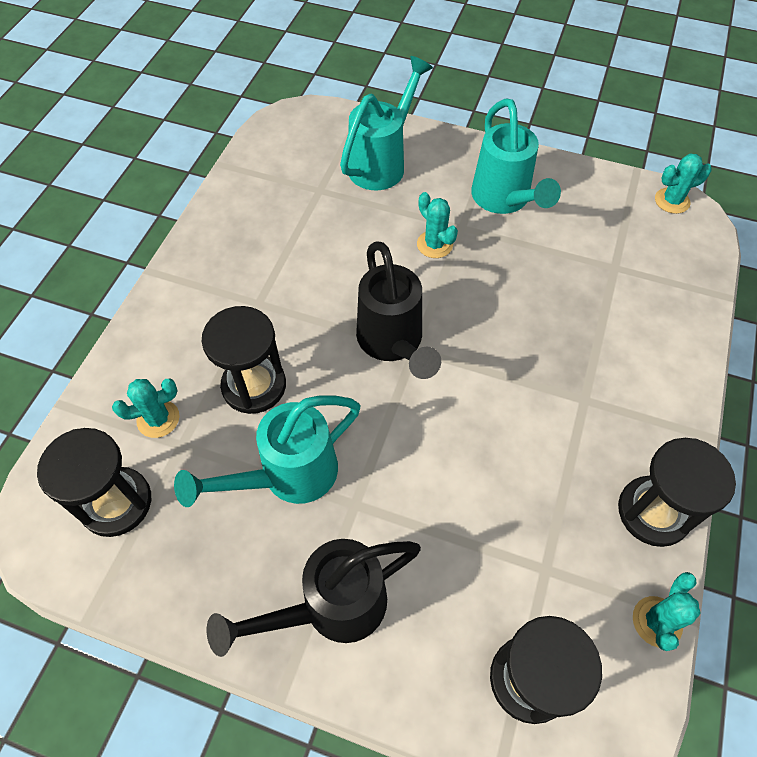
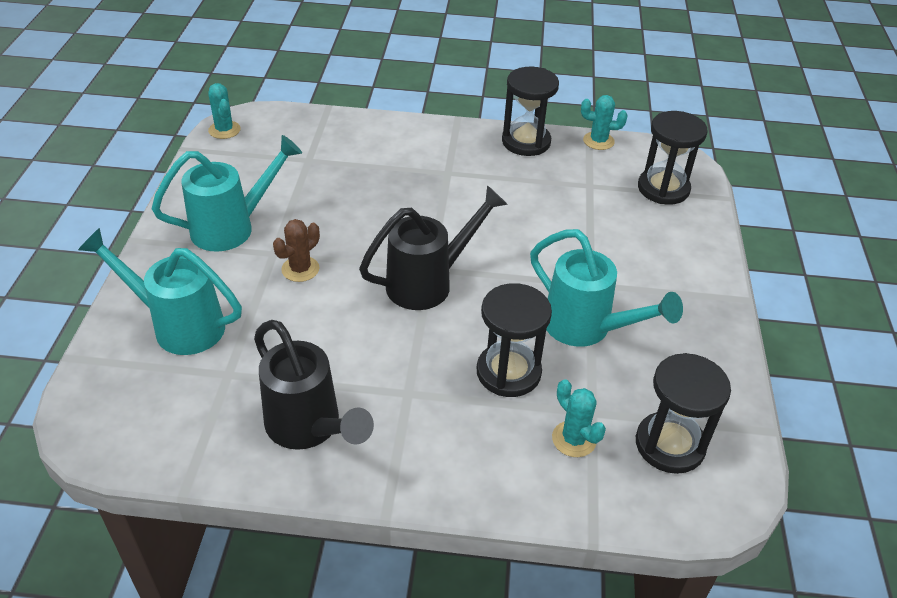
camera: 105 degrees left, 15 degrees down
(330, 607) = (674, 284): black watering can -> black watering can (310, 428)
(434, 244) = (300, 269): turquoise cactus -> brown cactus

